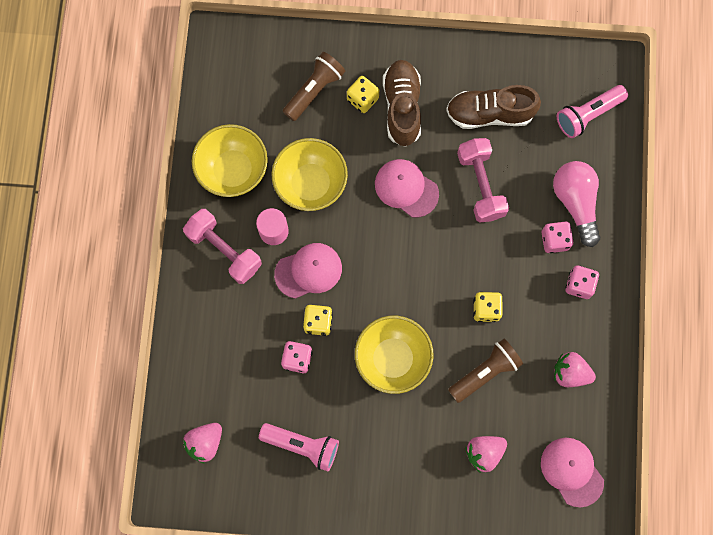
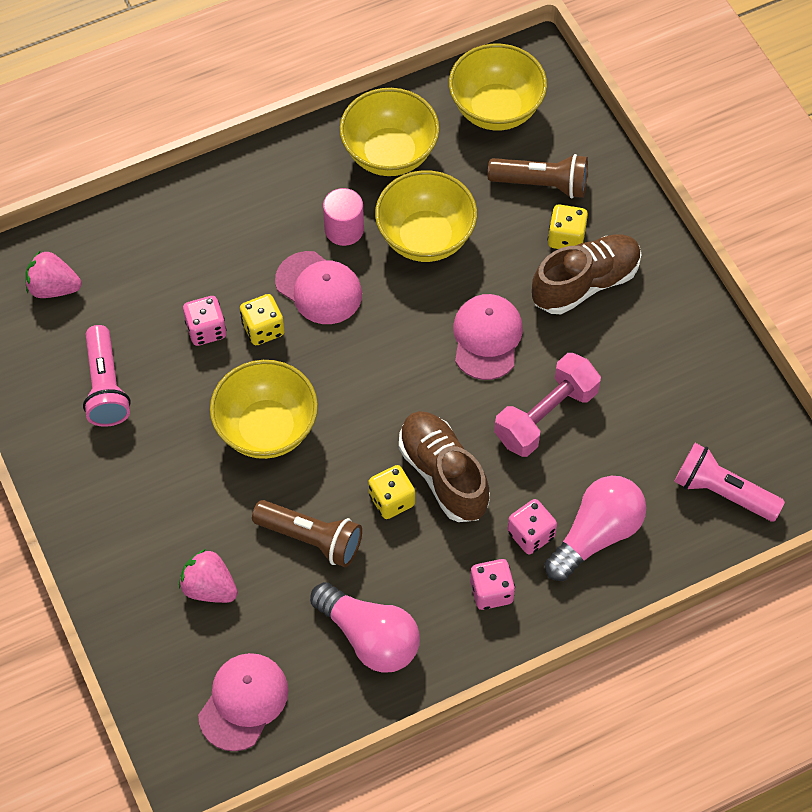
camera: 60 degrees right, 15 degrees down
(224, 250) = (289, 193): pink dumbbell -> none
(240, 85) = (496, 109): none -> yellow bowl
(490, 114) = (644, 380): brown shoe -> brown shoe (443, 474)
(570, 373) = (370, 637): pink strawberry -> pink light bulb

